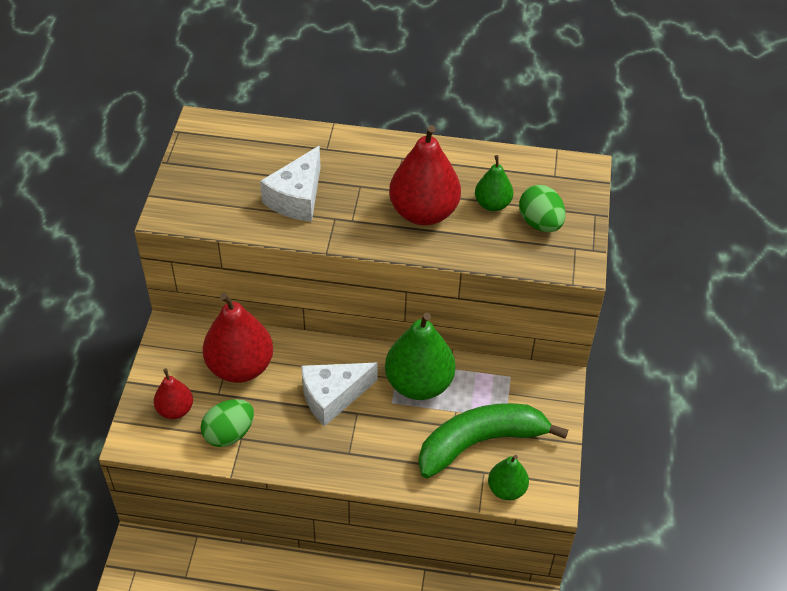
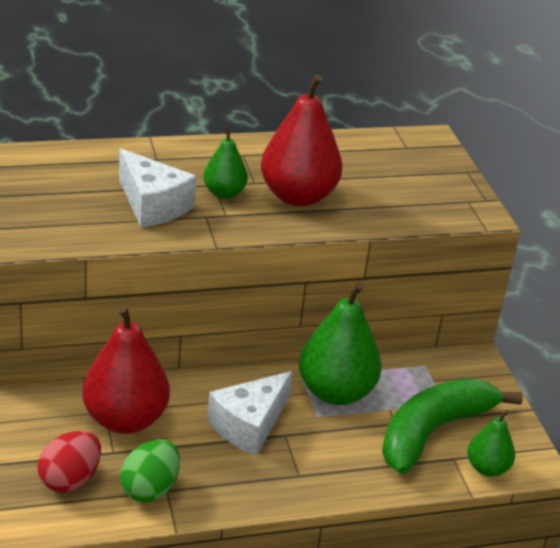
camera: 25 degrees left, 15 degrees down
(175, 410) = (70, 480): red pear -> red egg
(297, 198) = (152, 205): white cheese -> white cheese turned 45 degrees counterclockwise
(492, 204) = (363, 179): green pear -> green pear (224, 193)
(540, 223) = (420, 187): green egg -> none

